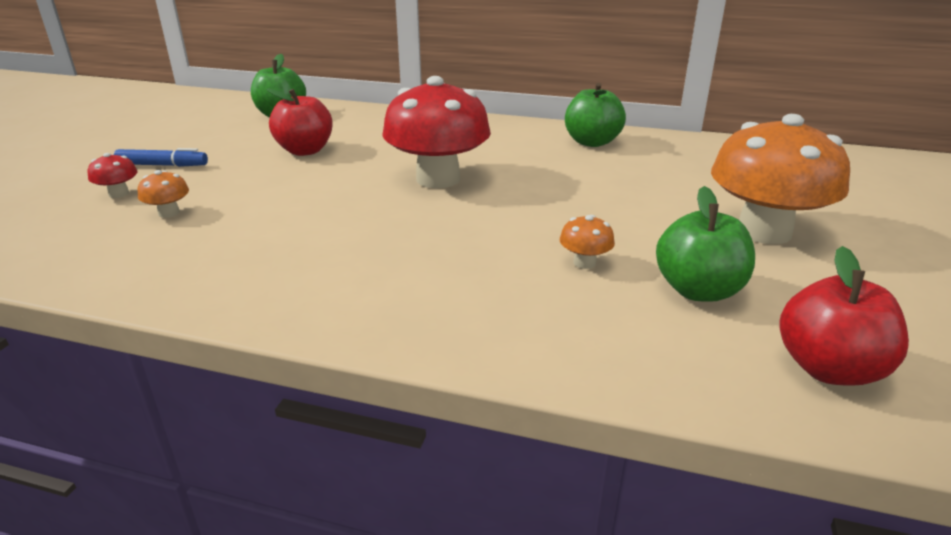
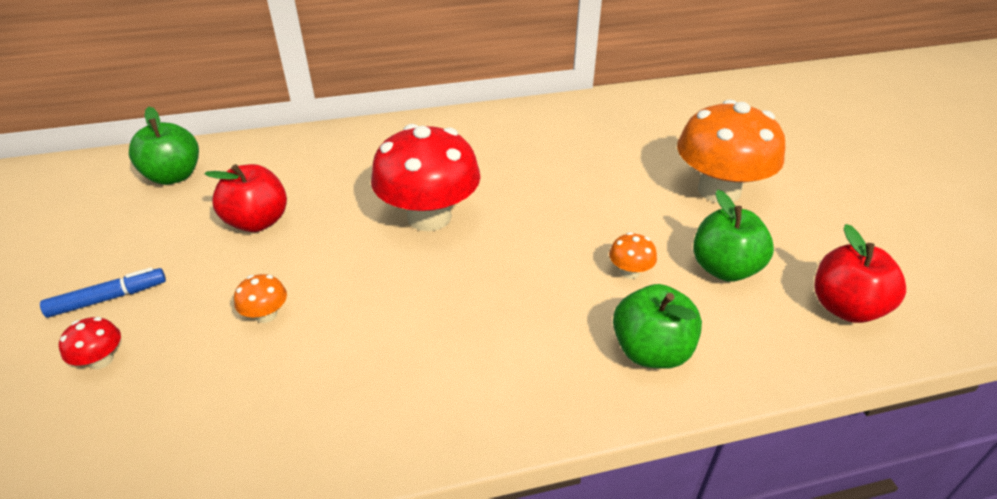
camera: 30 degrees left, 10 degrees up
(169, 213) = (196, 363): orange mushroom -> orange mushroom (266, 315)
(592, 142) = (520, 126): green apple -> green apple (651, 351)

